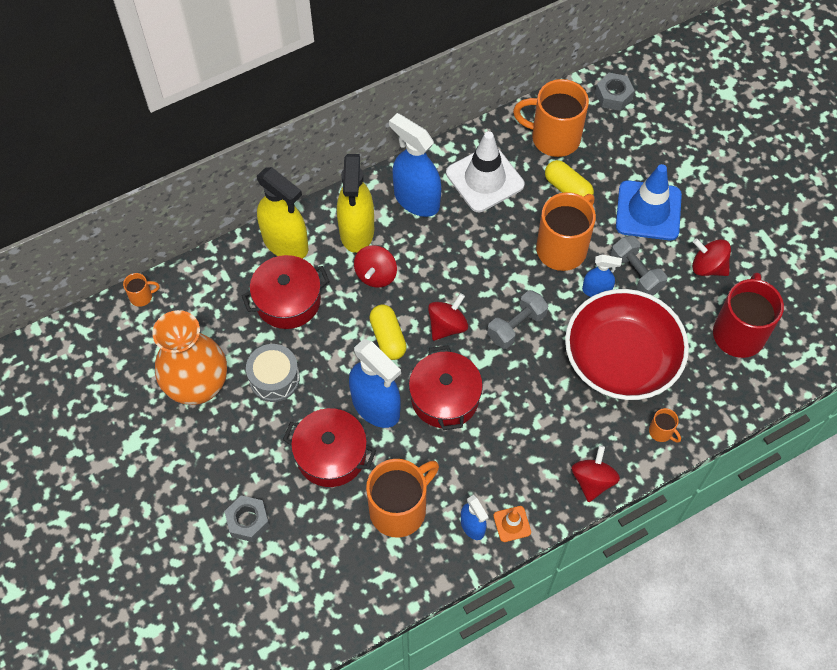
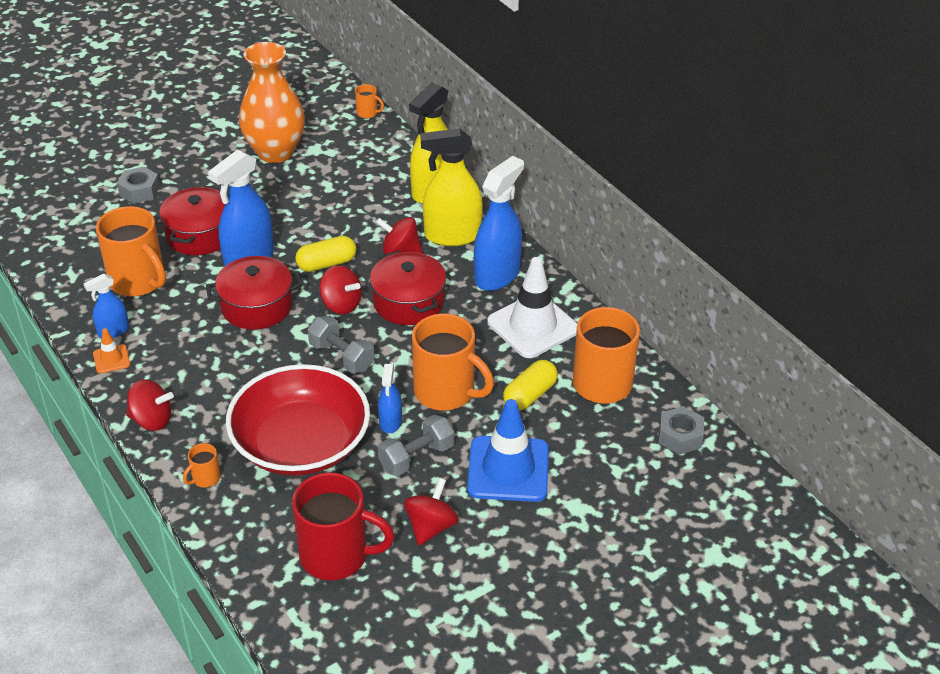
camera: 85 degrees right, 20 degrees down
(142, 297) = (368, 113): orange mug -> orange mug turned 45 degrees counterclockwise
(274, 378) = (282, 195): grey drum -> none
(288, 301) = (367, 197): red pot -> red pot (408, 302)

